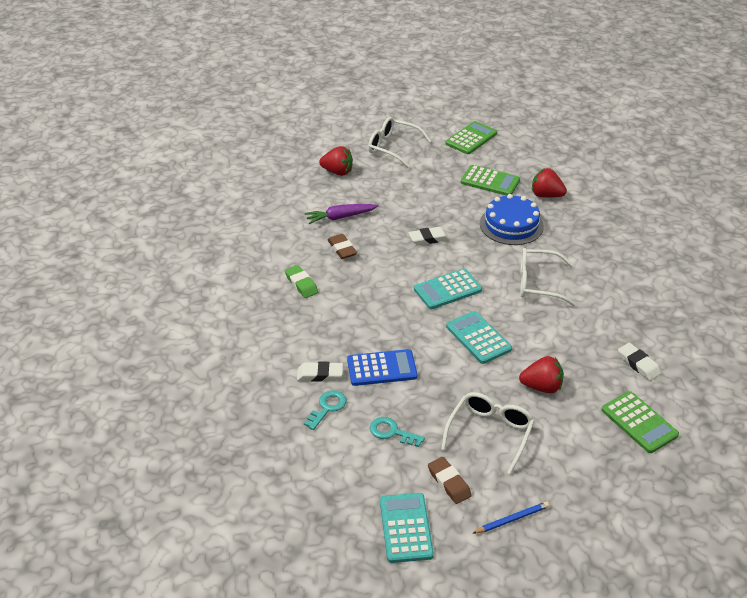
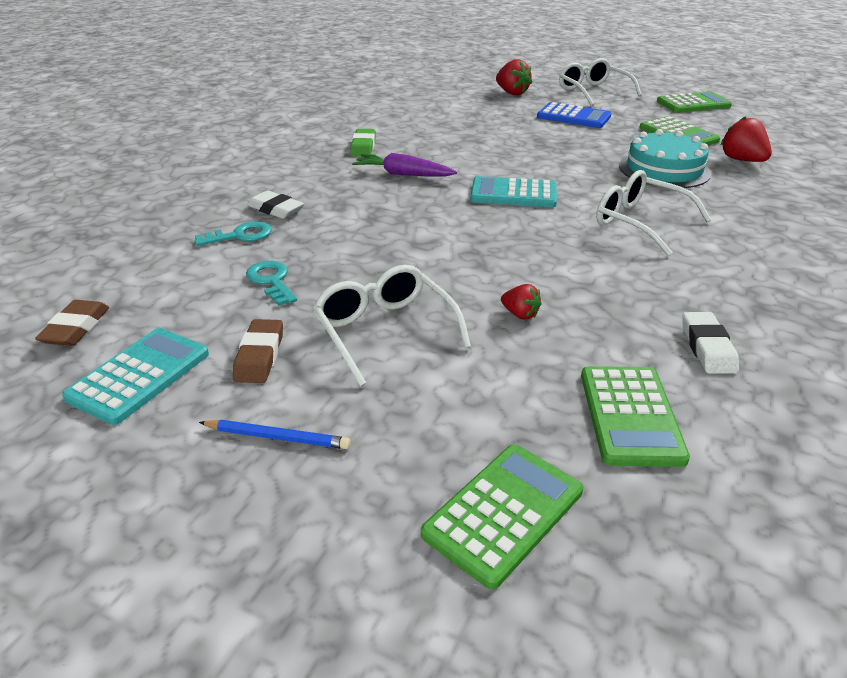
camera: 35 degrees right, 5 degrees down
(340, 217) = (471, 118): purple carrot -> purple carrot (403, 174)
(342, 249) = (440, 136): brown eraser -> brown eraser (76, 328)
(382, 368) = (345, 227): blue calculator -> blue calculator (573, 117)
(428, 238) = (545, 153): white eraser -> none
(478, 338) = (495, 241): turquoise calculator -> none
(490, 433) = (385, 330): white glasses -> white glasses turned 90 degrees counterclockwise
(511, 225) = (664, 169): blue cake -> turquoise cake
(542, 387) = (520, 314): red strawberry -> red strawberry, size x0.58
(634, 498) = (503, 512): none -> green calculator

